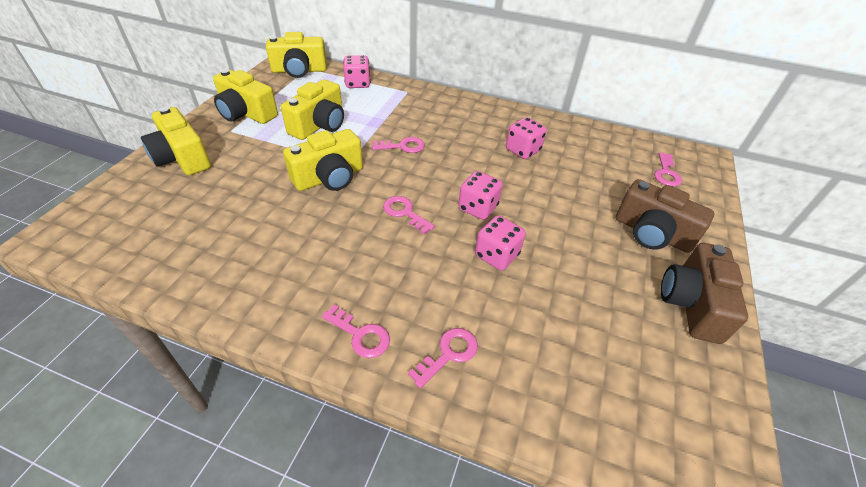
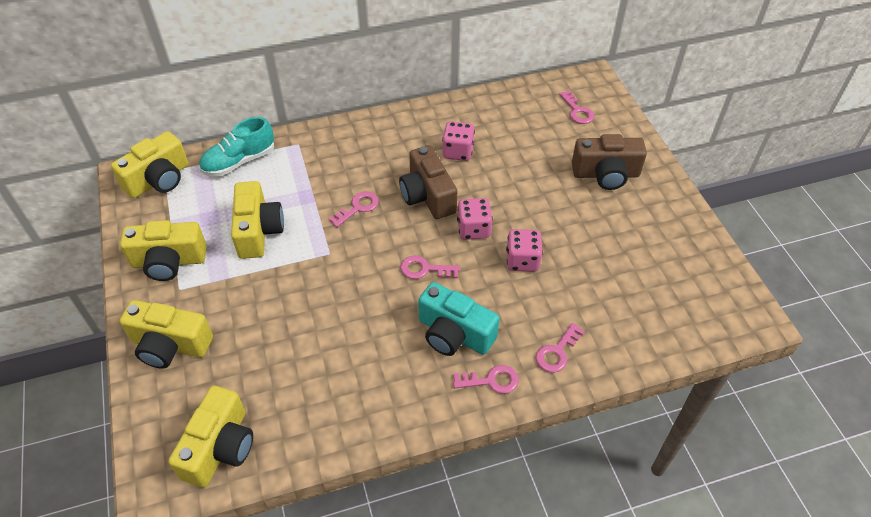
camera: 35 degrees left, 5 degrees up
(329, 177) = (330, 277): yellow camera -> yellow camera (220, 447)
(357, 83) = (239, 161): pink dice -> turquoise shoe
(373, 274) = (454, 334): none -> turquoise camera
(449, 354) = (557, 352): pink key -> pink key turned 150 degrees counterclockwise
(691, 304) = (665, 216): brown camera -> brown camera (428, 196)

